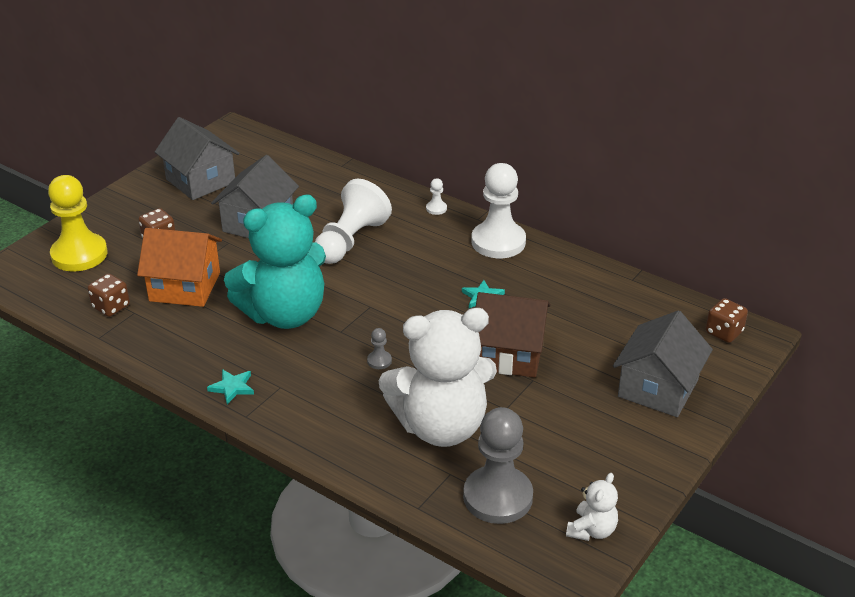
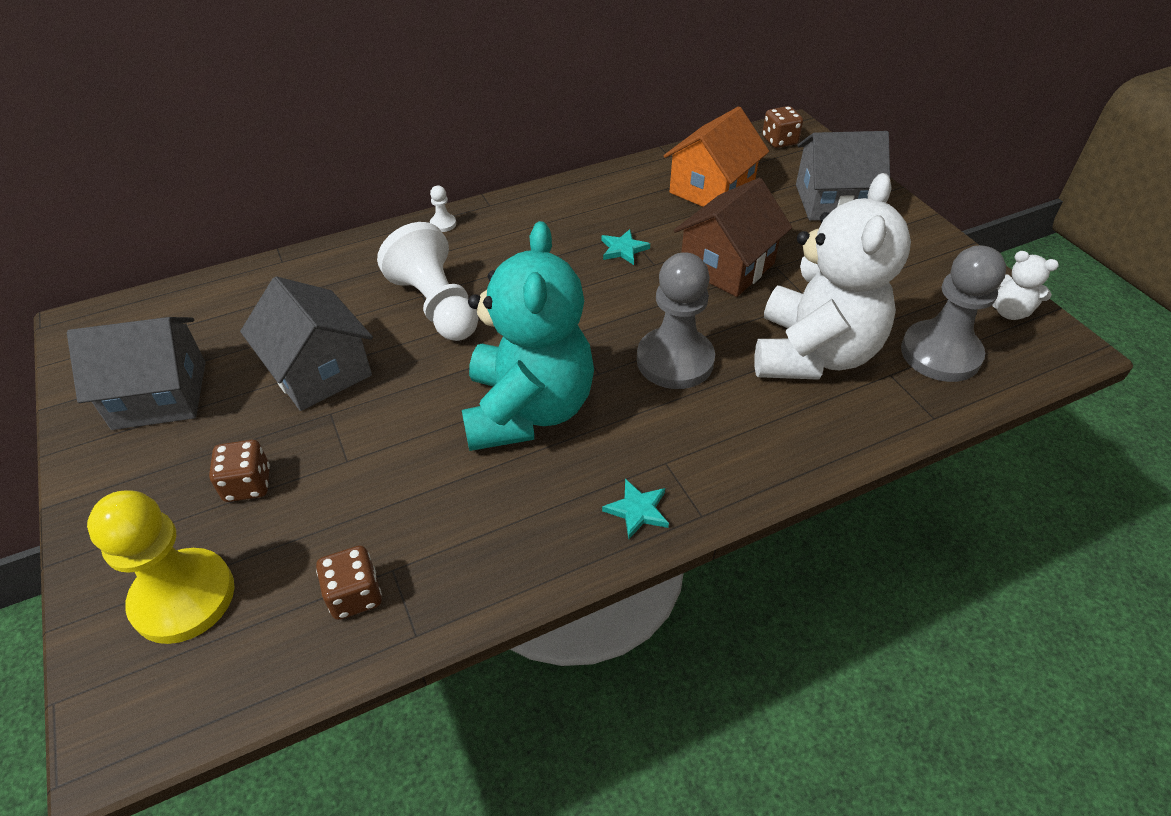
camera: 60 degrees left, 10 degrees up
(184, 287) = (385, 491): orange house -> orange house (711, 190)
(379, 361) = (675, 360): grey pawn -> grey pawn, size x2.50
(498, 242) = (542, 206): white pawn -> none
(592, 530) = (1009, 311): white teddy bear -> white teddy bear turned 150 degrees clockwise
(658, 388) = (833, 201): grey house -> grey house turned 60 degrees counterclockwise

